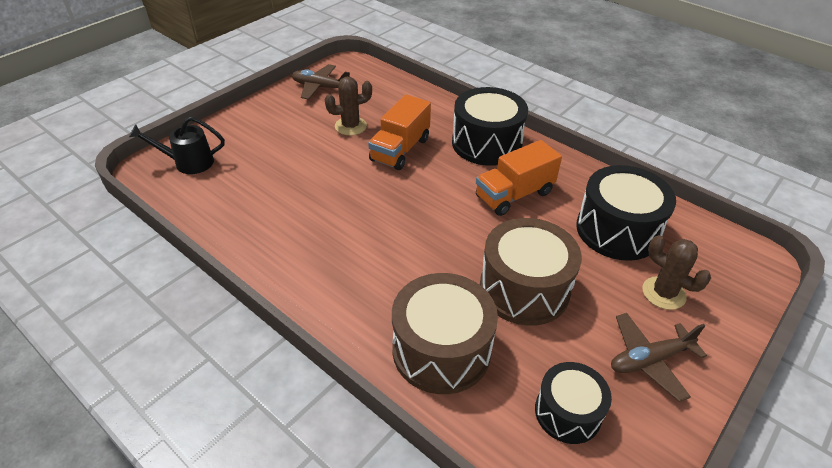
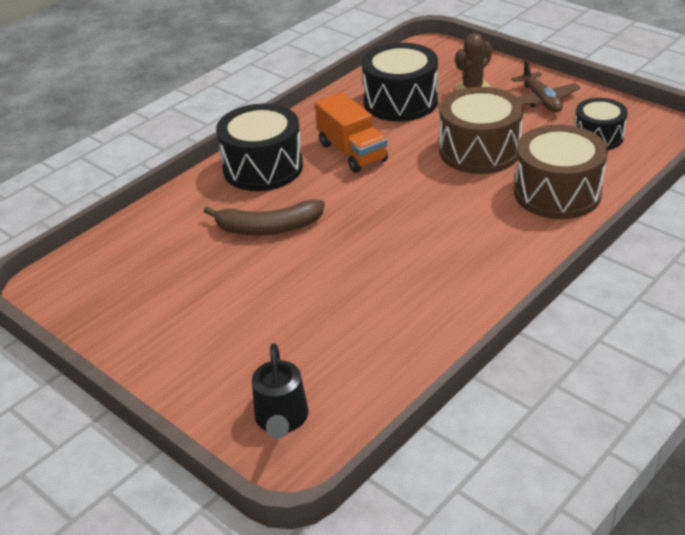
camera: 85 degrees left, 5 degrees down
(320, 87) = (106, 309): brown plane -> none
(350, 126) = (212, 271): brown cactus -> none
(400, 150) = (268, 228): orange truck -> brown banana

